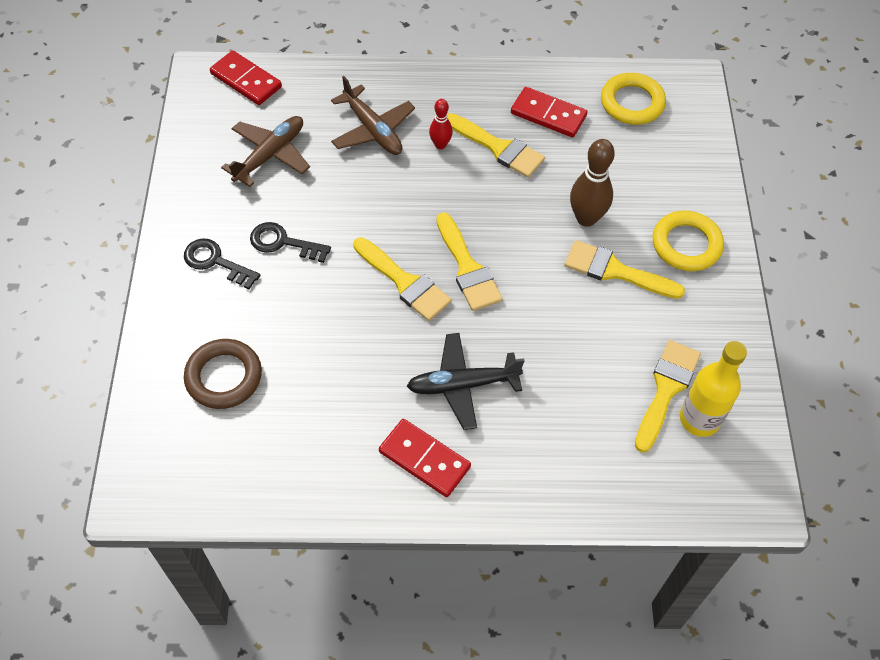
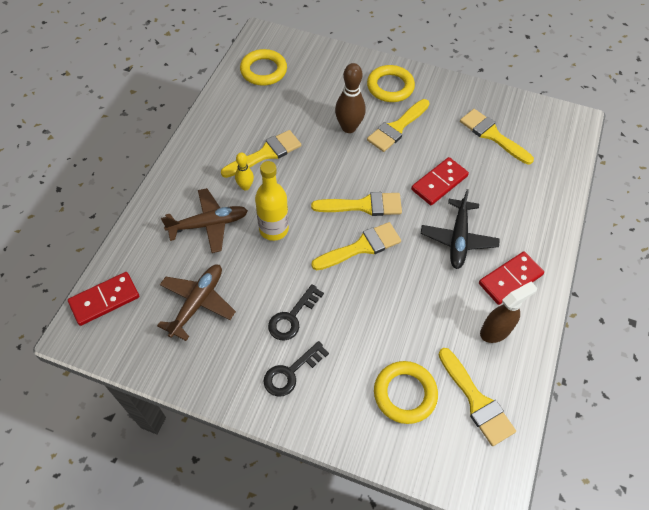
camera: 70 degrees left, 0 degrees up
(224, 377) = (405, 394): brown ring -> yellow ring
(237, 454) = (476, 401): none -> yellow brush
(270, 155) = (197, 303): brown plane -> brown plane turned 60 degrees clockwise
(340, 456) = (495, 330): none -> brown spray bottle
(440, 145) = (245, 186): red bowling pin -> yellow bowling pin
(548, 115) = (250, 117): red domino -> red domino (439, 183)
(699, 419) = (516, 127): yellow bottle -> yellow bottle (274, 229)

